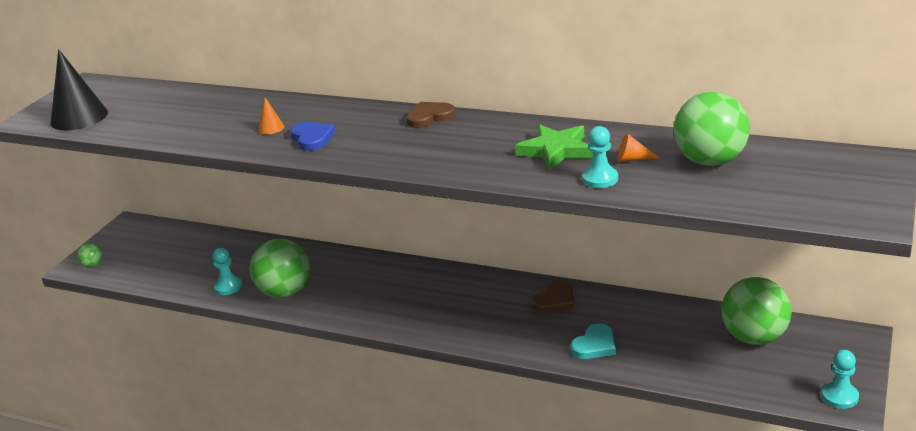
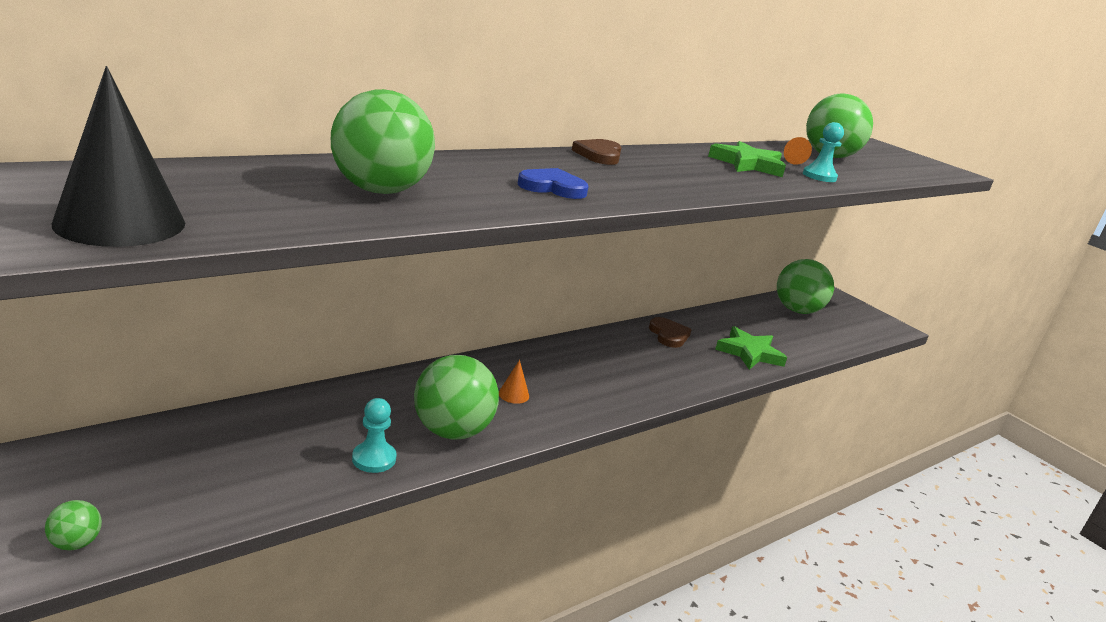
camera: 65 degrees left, 5 degrees down
(211, 120) = (380, 191): none -> green ball
(271, 128) = (480, 186): orange cone -> orange cone (513, 394)
(595, 345) = (749, 353): turquoise heart -> green star
(839, 396) = (884, 325): turquoise pawn -> none

